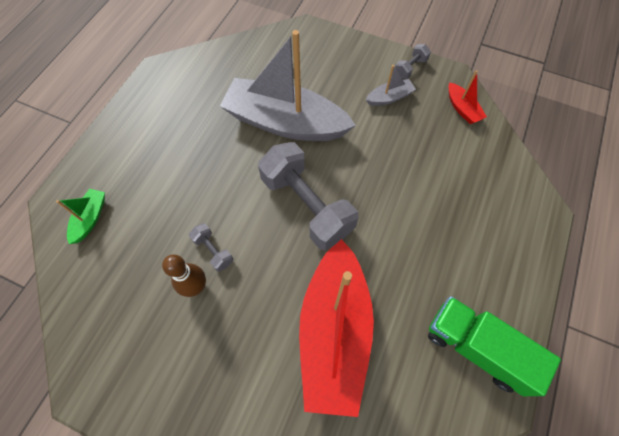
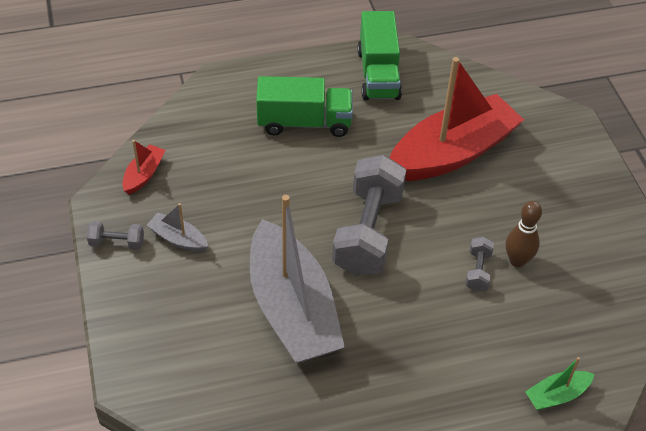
camera: 130 degrees left, 15 degrees down
(450, 239) = (304, 122): none -> green truck

